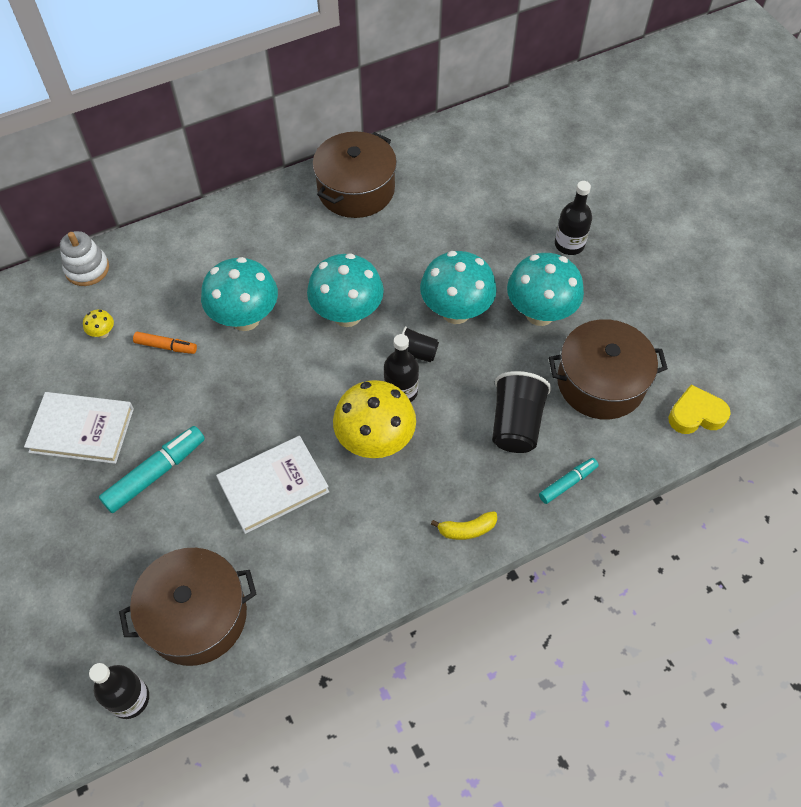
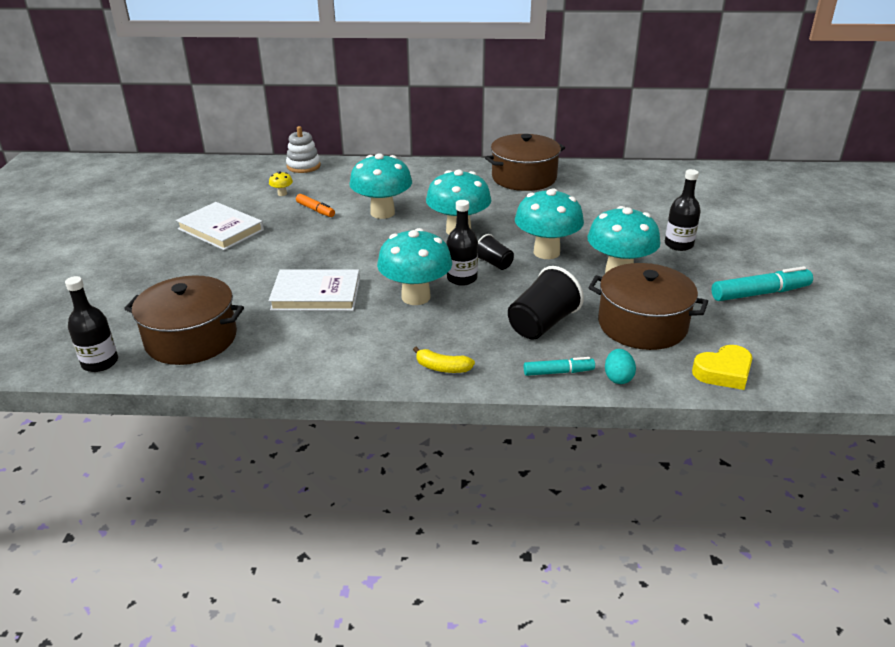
camera: 30 degrees right, 25 degrees down
(155, 473) = (244, 262): turquoise marker -> turquoise marker (760, 293)
(375, 441) = (416, 297): yellow mushroom -> turquoise mushroom
(619, 465) = (618, 378): none -> turquoise egg
(696, 414) = (723, 372): yellow heart -> yellow heart turned 135 degrees clockwise

